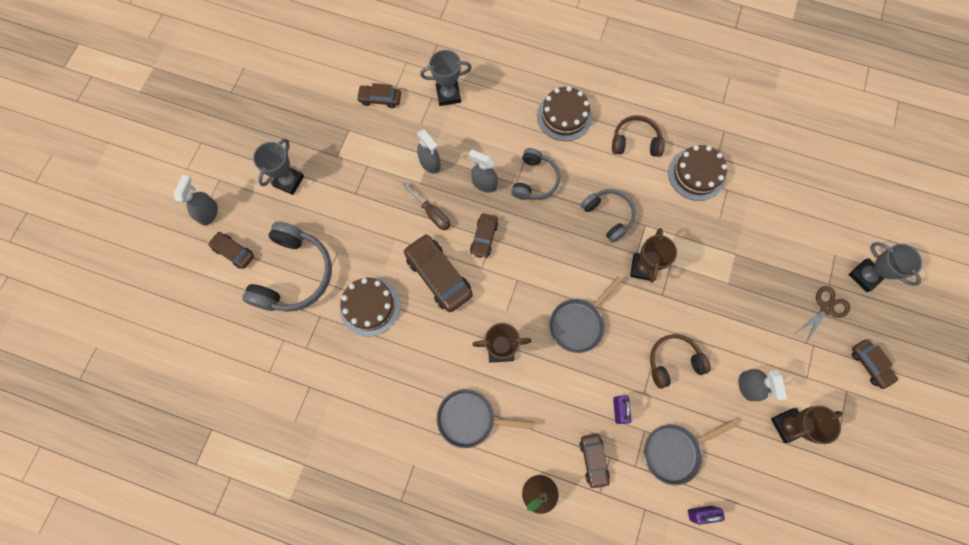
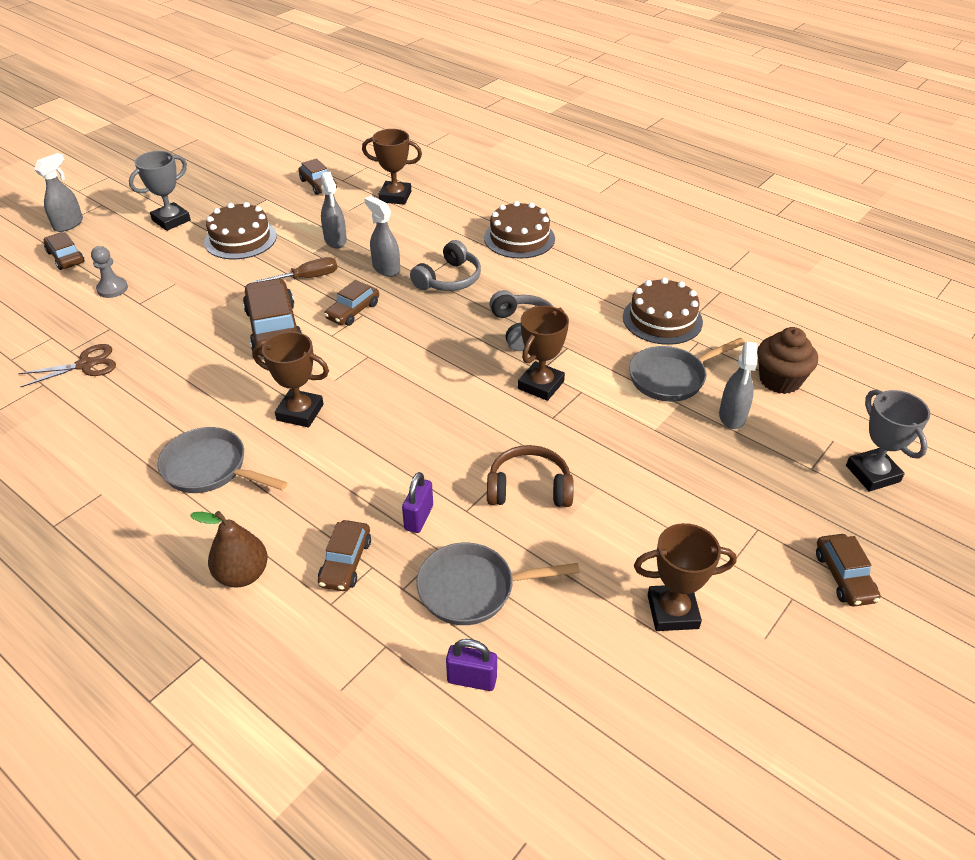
camera: 20 degrees right, 30 degrees down
(294, 274) = (112, 289): grey headphones -> grey pawn
(370, 306) = (173, 334): brown cake -> brown cake (240, 239)
(380, 99) = (318, 185): brown car -> brown car turned 150 degrees counterclockwise
(432, 213) = (307, 278): brown screwdriver -> brown screwdriver turned 90 degrees counterclockwise
(448, 95) = (395, 196): grey trophy -> brown trophy
(579, 323) = (420, 415): grey pan -> grey pan (671, 377)
(635, 142) = (596, 276): brown headphones -> none
(747, 386) = (628, 546): grey spray bottle -> grey spray bottle (732, 416)
(789, 210) = (780, 380): none -> brown cupcake
(826, 308) = (795, 493): brown scissors -> brown scissors (85, 365)

